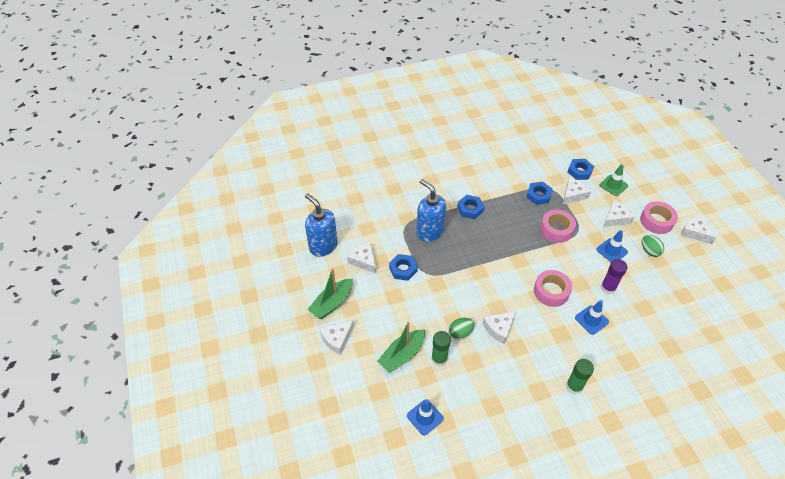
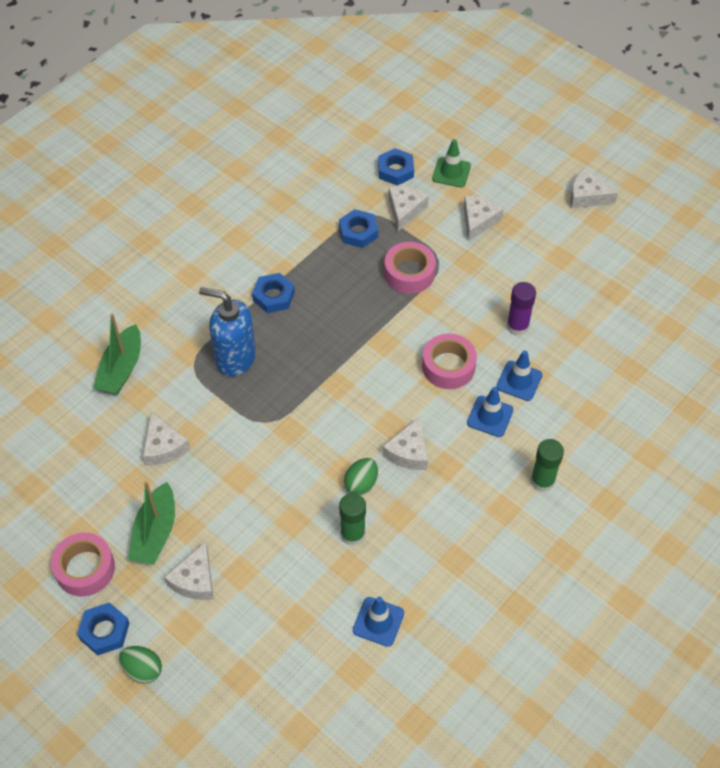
camera: 30 degrees left, 5 degrees up
(323, 246) = (88, 454): blue soap dispenser -> none
(363, 261) = (164, 447): white cheese -> white cheese turned 135 degrees counterclockwise
(402, 355) = (299, 554): green boat -> green boat (121, 369)
(403, 269) = (229, 432): blue nut -> blue nut (104, 631)
(611, 251) = (496, 271): blue traffic cone -> blue traffic cone (490, 416)
(649, 251) = (544, 249): green egg -> green egg (143, 670)
(656, 221) = (532, 201): pink tape -> pink tape (85, 569)

